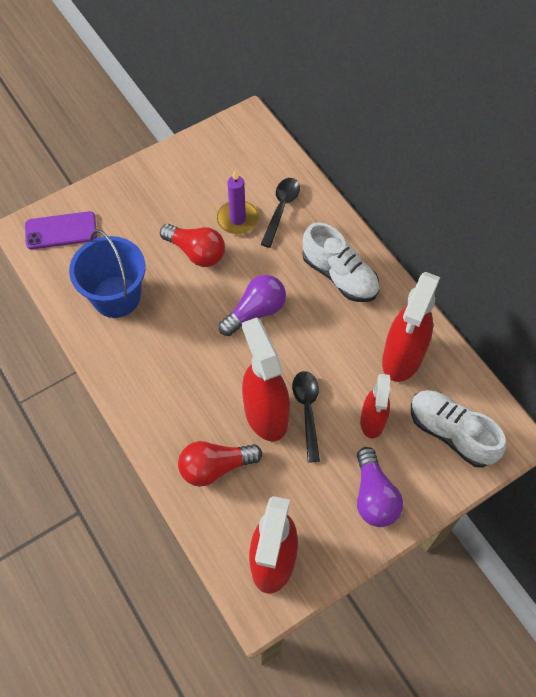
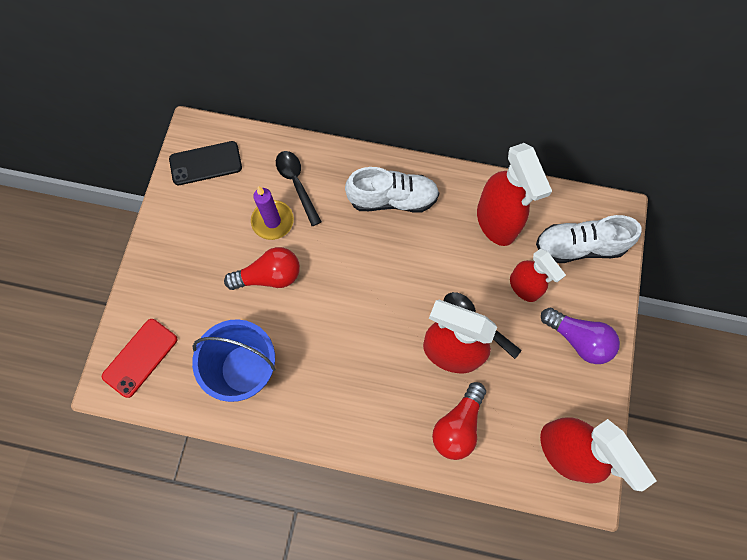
camera: 45 degrees left, 10 degrees up
(61, 231) = (140, 357): purple phone -> red phone
(234, 146) = (206, 163): none -> black phone
(255, 312) = (363, 282): purple light bulb -> none

